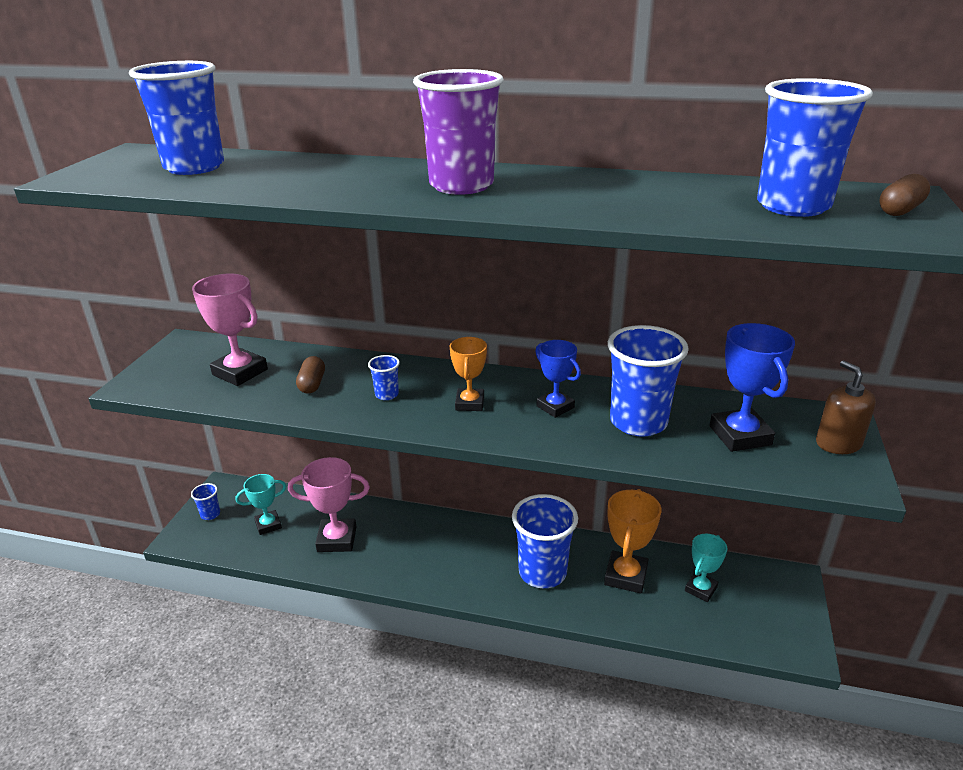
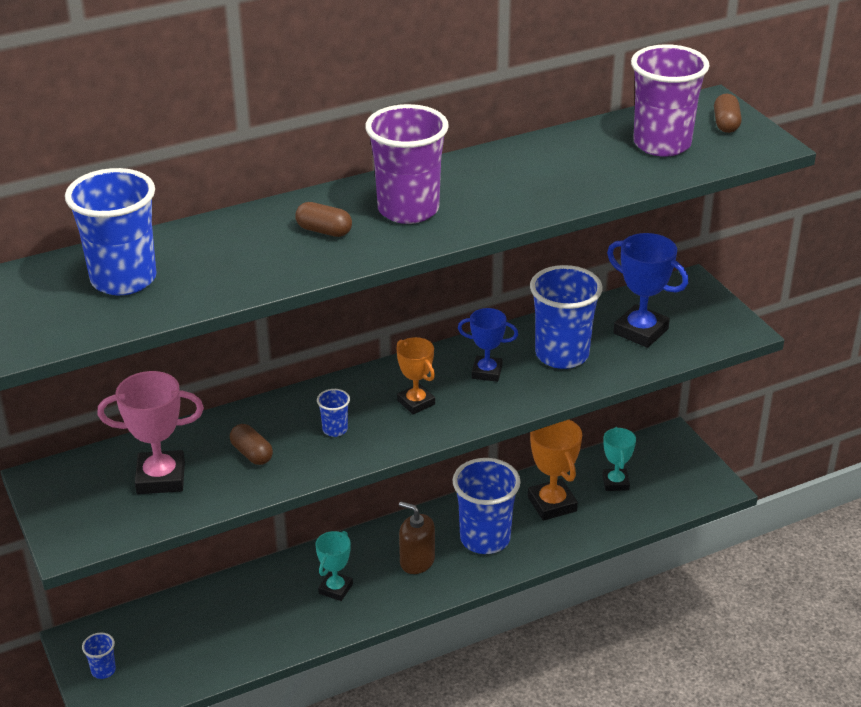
camera: 40 degrees left, 5 degrees up
(268, 525) = (182, 644): turquoise trophy -> turquoise trophy (335, 589)
(337, 539) = (270, 616): pink trophy -> none
(372, 180) = (324, 231): none -> brown capsule
(793, 206) = (662, 144): blue cup -> purple cup
(838, 443) = (706, 306): brown soap dispenser -> brown soap dispenser (417, 561)

